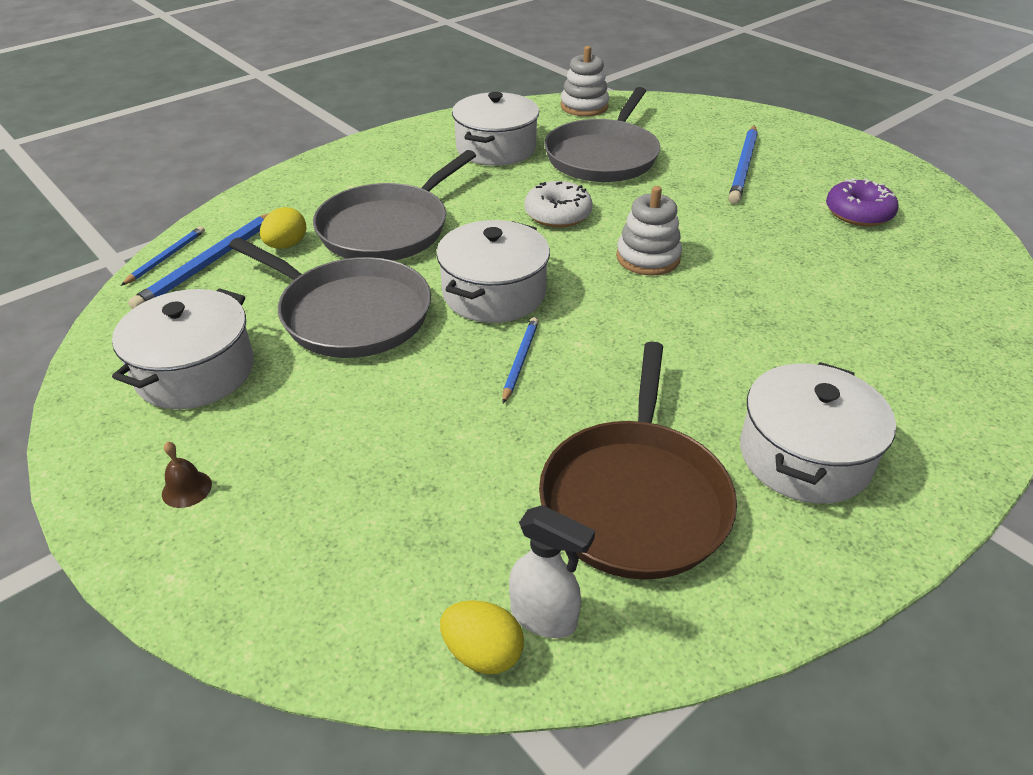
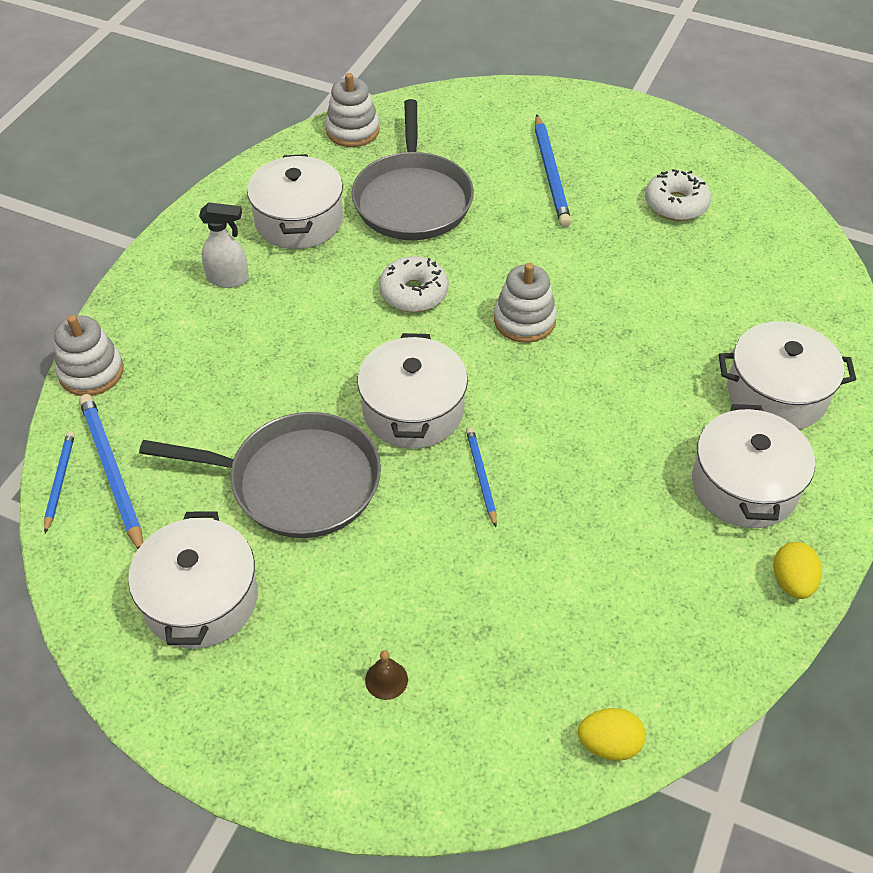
camera: 25 degrees left, 10 degrees up
(186, 489) = (288, 713): brown bell -> brown bell (386, 679)
(209, 263) = (112, 472): blue pencil -> blue pencil turned 150 degrees clockwise
(254, 198) = (91, 372): none -> white stacking toy
(286, 245) = (174, 422): yellow egg -> yellow egg (792, 582)
(388, 228) = (261, 365): grey pan -> none
(544, 617) = (635, 699): white spray bottle -> white spray bottle (229, 279)
(635, 498) = (644, 573): brown pan -> none
(858, 213) = (676, 204): purple donut -> white donut
(890, 386) = (777, 393): none -> white pot

